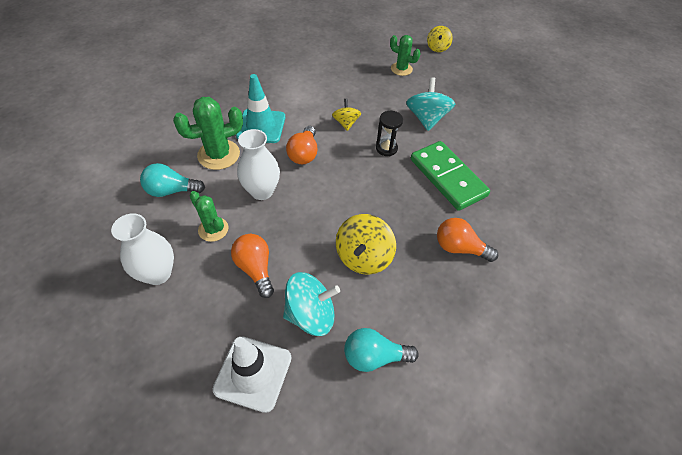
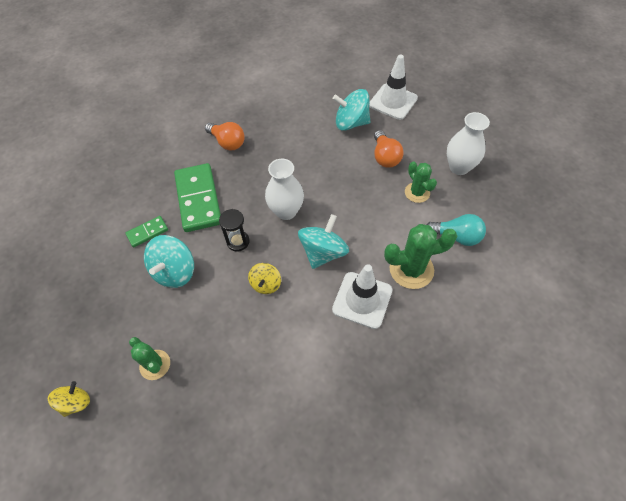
camera: 160 degrees left, 5 degrees up
(261, 126) = (362, 300): turquoise traffic cone -> white traffic cone
(262, 191) = (372, 219): white vase -> white vase (286, 211)
(304, 154) = (323, 252): orange light bulb -> turquoise spinning top
(363, 257) = (302, 150): yellow spinning top -> none
(374, 356) = (318, 96): turquoise light bulb -> none
(472, 141) = (147, 232): none -> green domino

